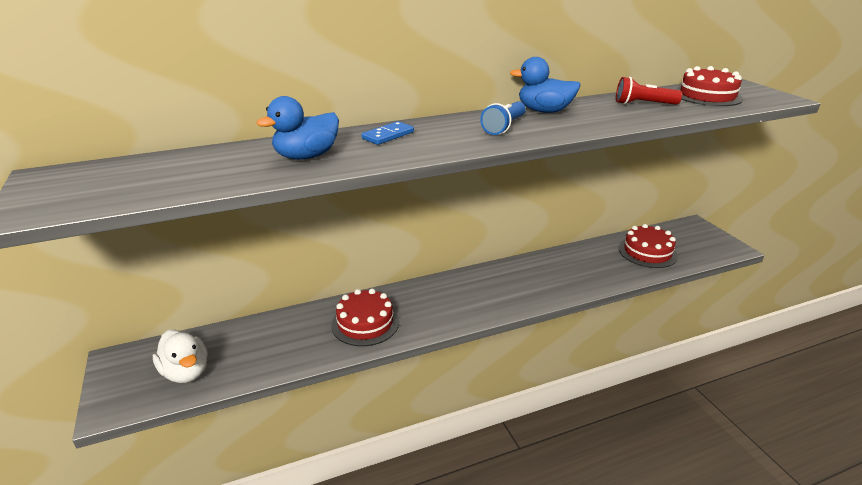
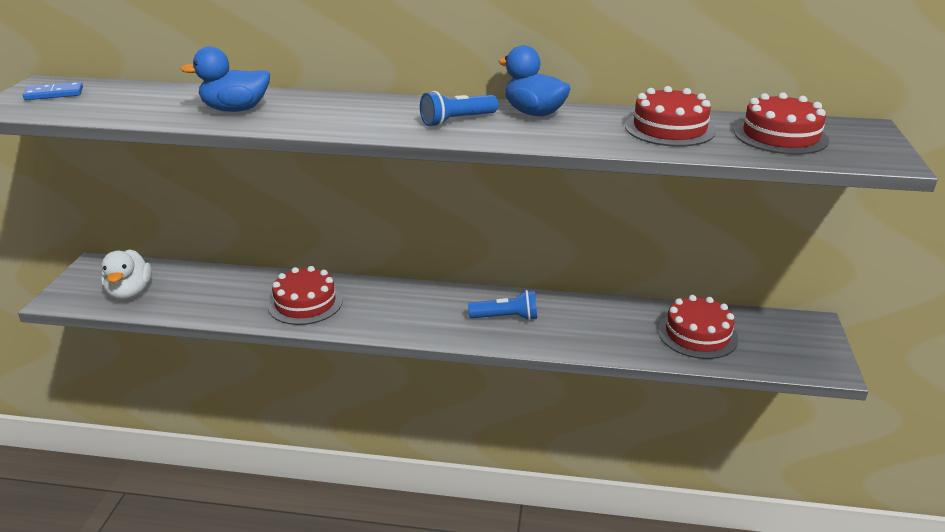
camera: 30 degrees right, 0 degrees up
(388, 135) = (334, 105): blue domino -> blue domino (54, 94)
(525, 281) = (506, 317): none -> blue flashlight
(643, 104) = (669, 129): red flashlight -> red cake

